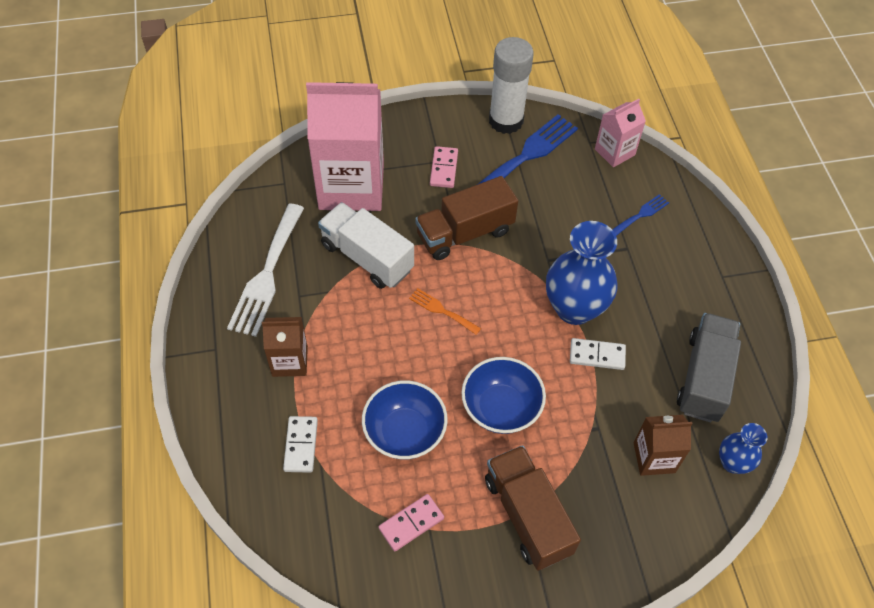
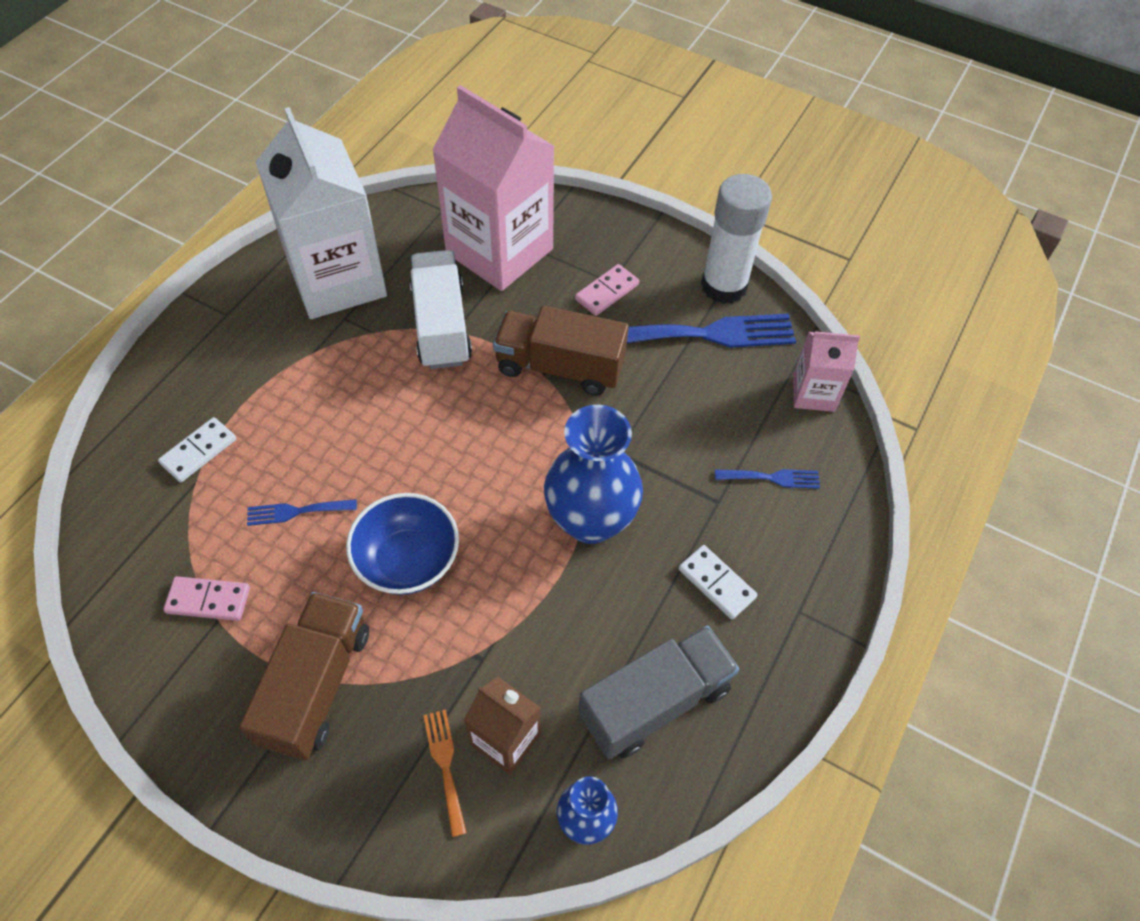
camera: 40 degrees right, 0 degrees up
(267, 275) = (337, 280): white fork -> white carton
(290, 361) = (272, 370): brown carton -> none
(405, 432) = (296, 511): blue bowl -> blue fork
(441, 310) = (455, 424): orange fork -> orange fork (445, 765)
(597, 355) = (562, 586): white domino -> white domino (716, 583)

